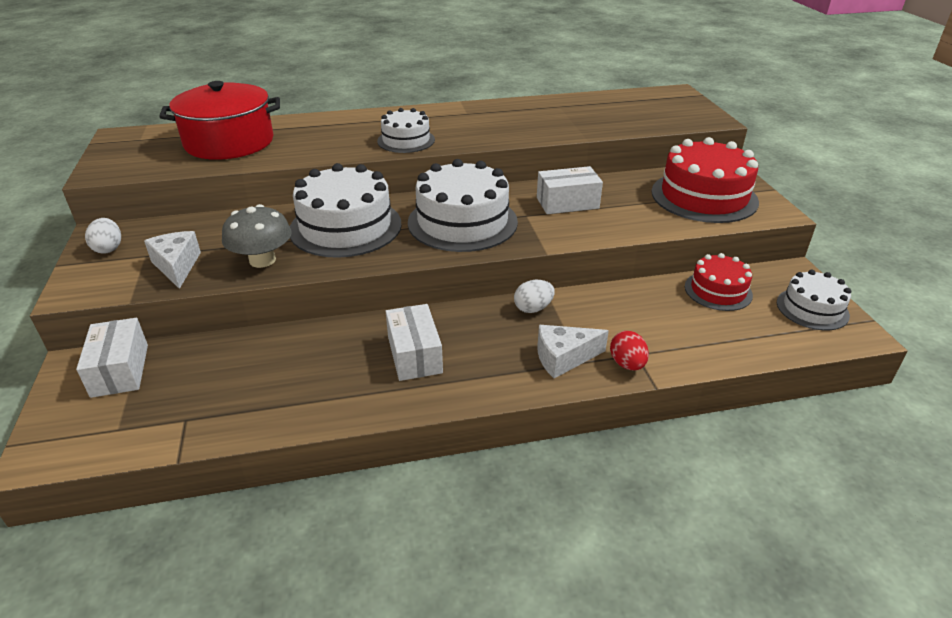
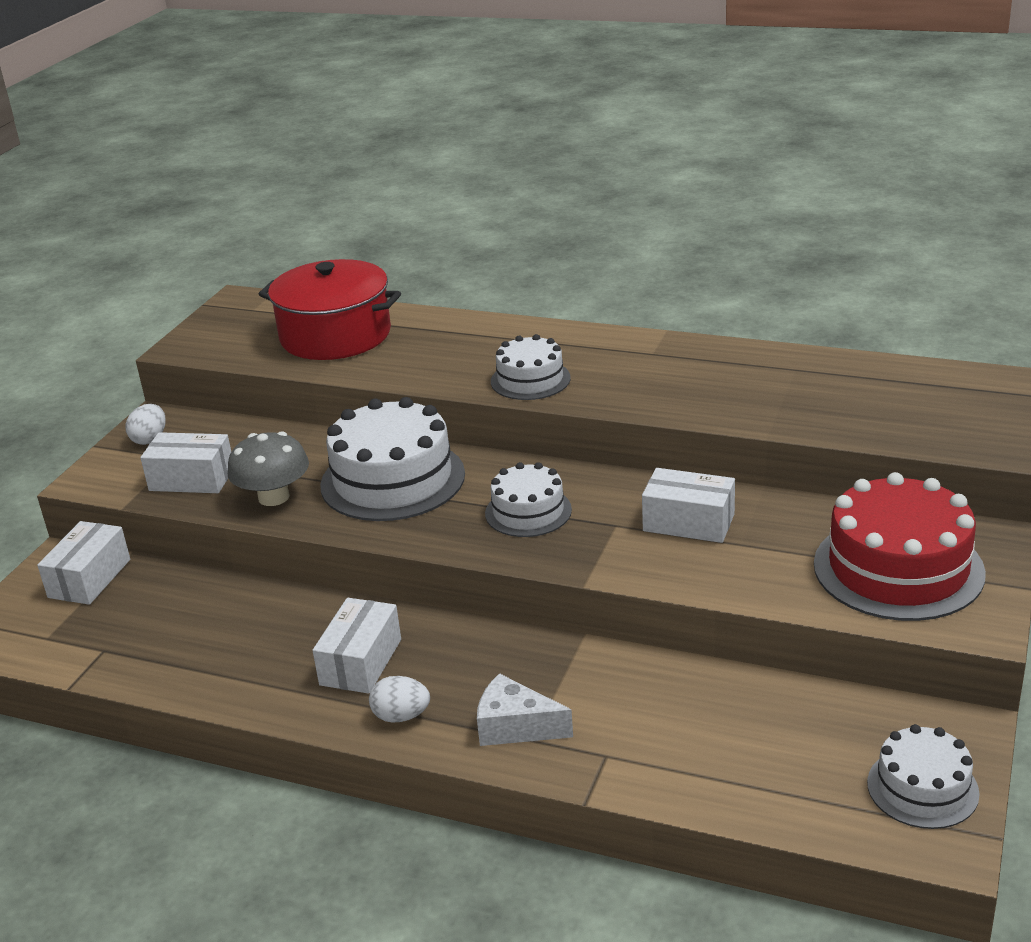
camera: 35 degrees right, 5 degrees down
(177, 266) = (192, 479): white cheese -> white box
(462, 222) = (528, 511): white cake -> white cake, size x0.57
(533, 308) = (544, 653): white egg -> white egg (401, 716)
(627, 364) = (581, 763): red egg -> none
(718, 291) = (813, 714): red cake -> none

